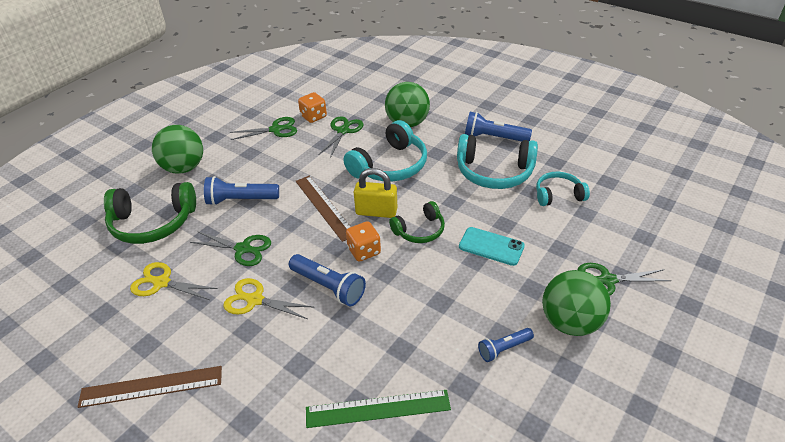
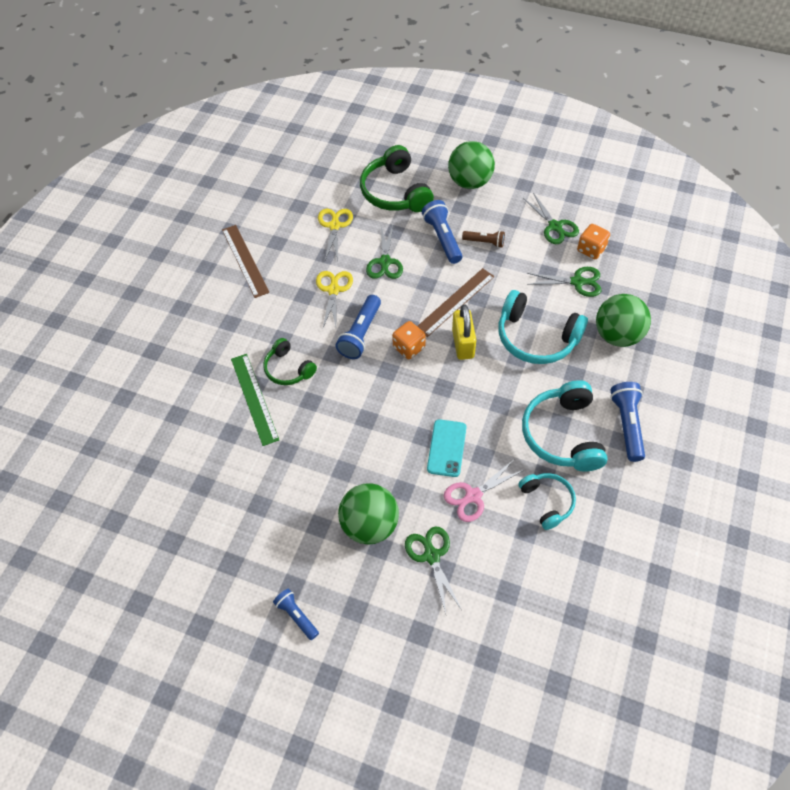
camera: 75 degrees right, 15 degrees up
(265, 173) = (484, 242): none -> brown flashlight
(419, 230) = (449, 384): green headphones -> green headphones (288, 369)
(503, 348) = (328, 475): blue flashlight -> blue flashlight (297, 616)
(546, 239) = (473, 496): none -> pink scissors

